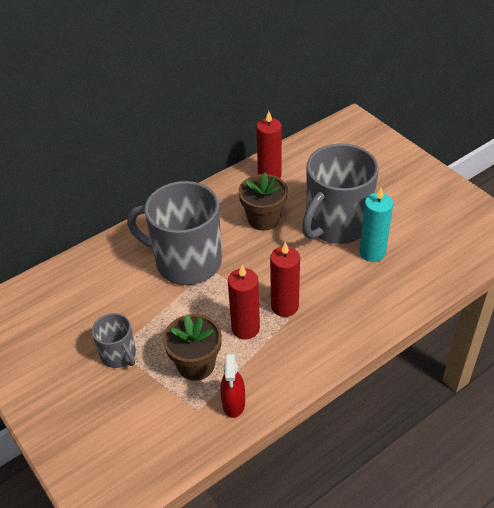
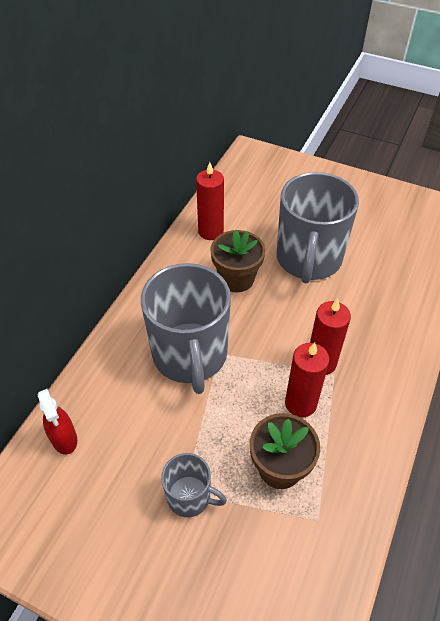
camera: 30 degrees left, 5 degrees up
(186, 262) = (190, 355): grey mug -> grey mug turned 90 degrees counterclockwise
(233, 403) = (347, 493): red spray bottle -> red spray bottle (64, 438)
(372, 252) = (360, 275): turquoise candle -> none

